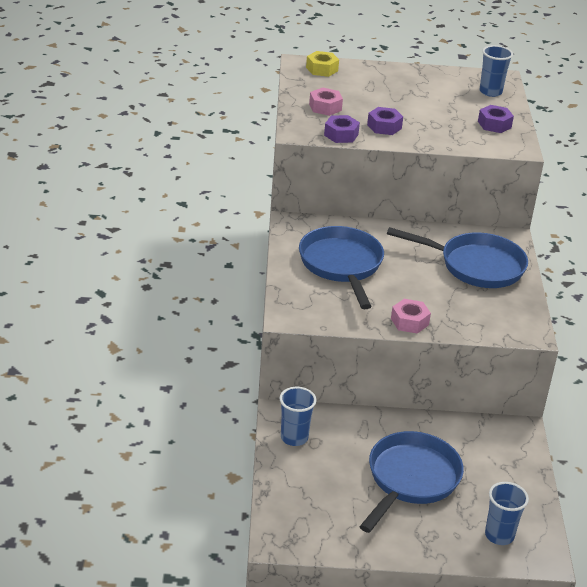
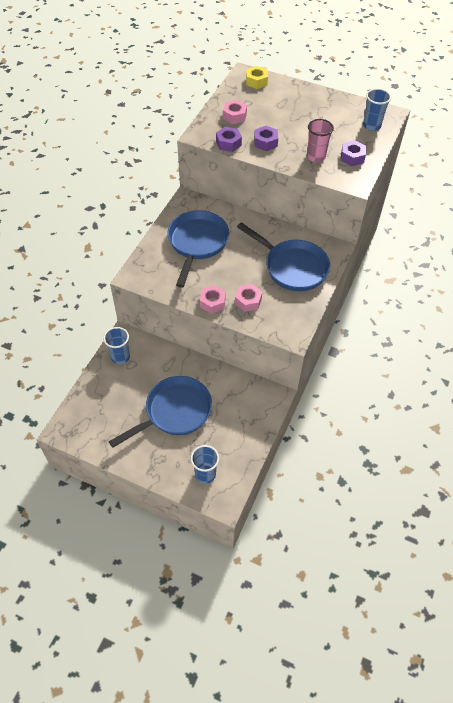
camera: 25 degrees right, 20 degrees up
(451, 311) = (248, 301): none -> pink nut
(453, 131) = (316, 157): none -> pink cup

